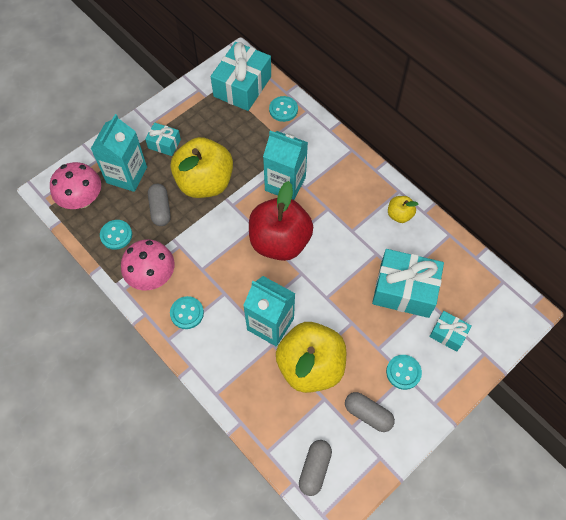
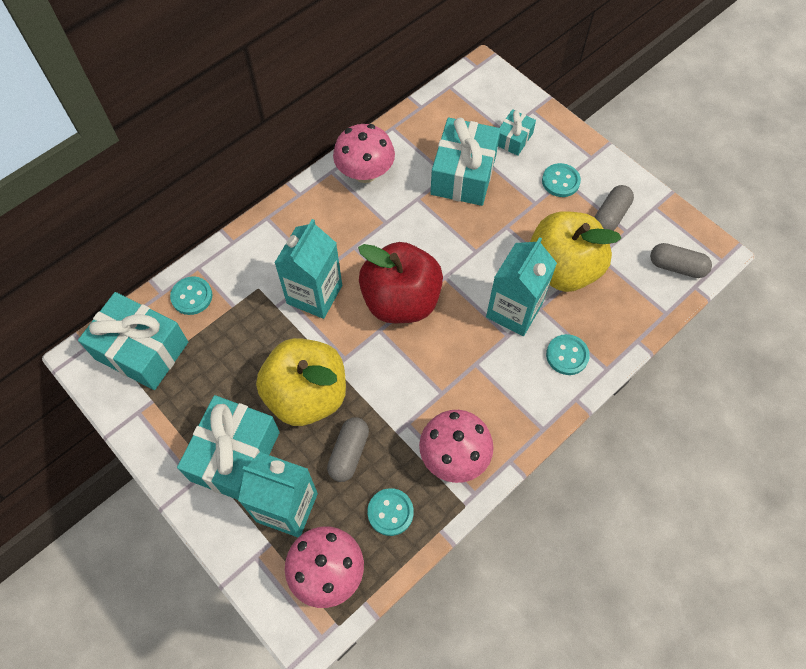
camera: 90 degrees left, 0 degrees up
(160, 209) = (349, 453): grey capsule -> grey capsule turned 60 degrees counterclockwise
(164, 144) = (235, 456): turquoise gift -> turquoise gift, size x1.94
(187, 313) = (505, 408): turquoise button -> turquoise button (567, 355)
(399, 215) = (365, 173): yellow apple -> pink mushroom

